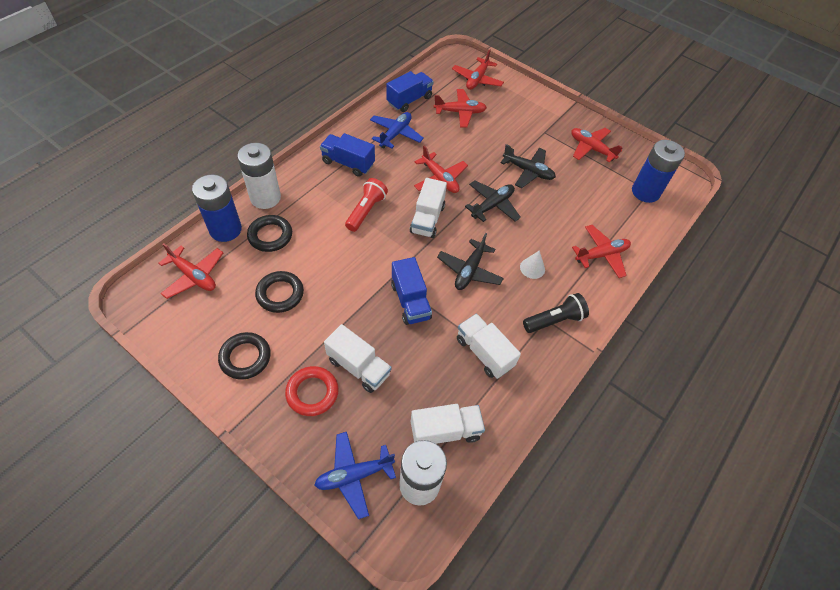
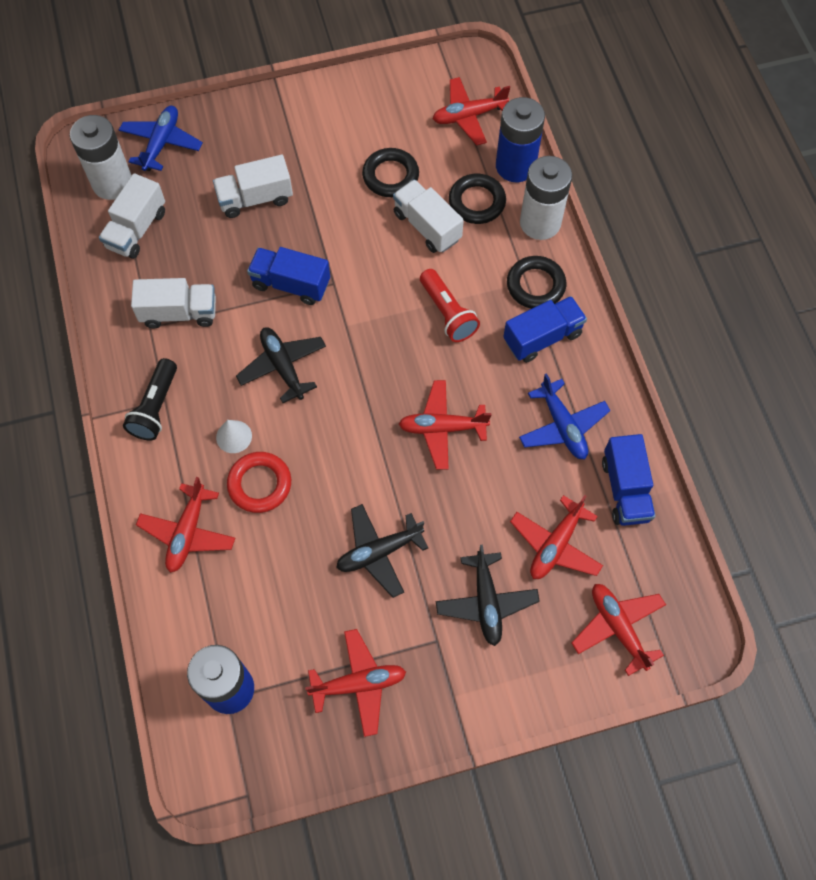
camera: 130 degrees right, 10 degrees up
(245, 357) = (338, 118): black ring -> black ring (535, 285)
(312, 393) = (260, 151): red ring -> red ring (260, 484)
(427, 219) = (388, 371): white truck -> white truck (427, 226)
(492, 205) = (355, 461): black plane -> black plane (486, 602)

